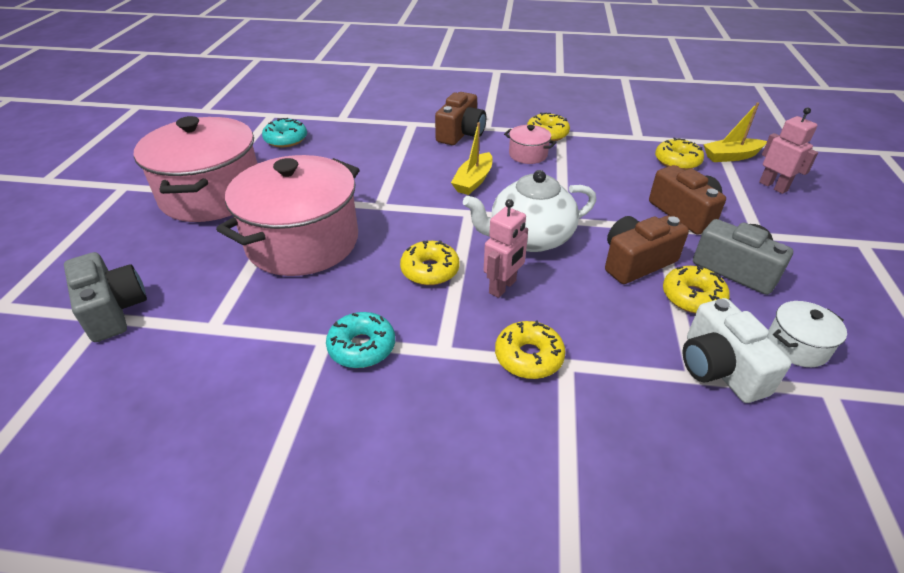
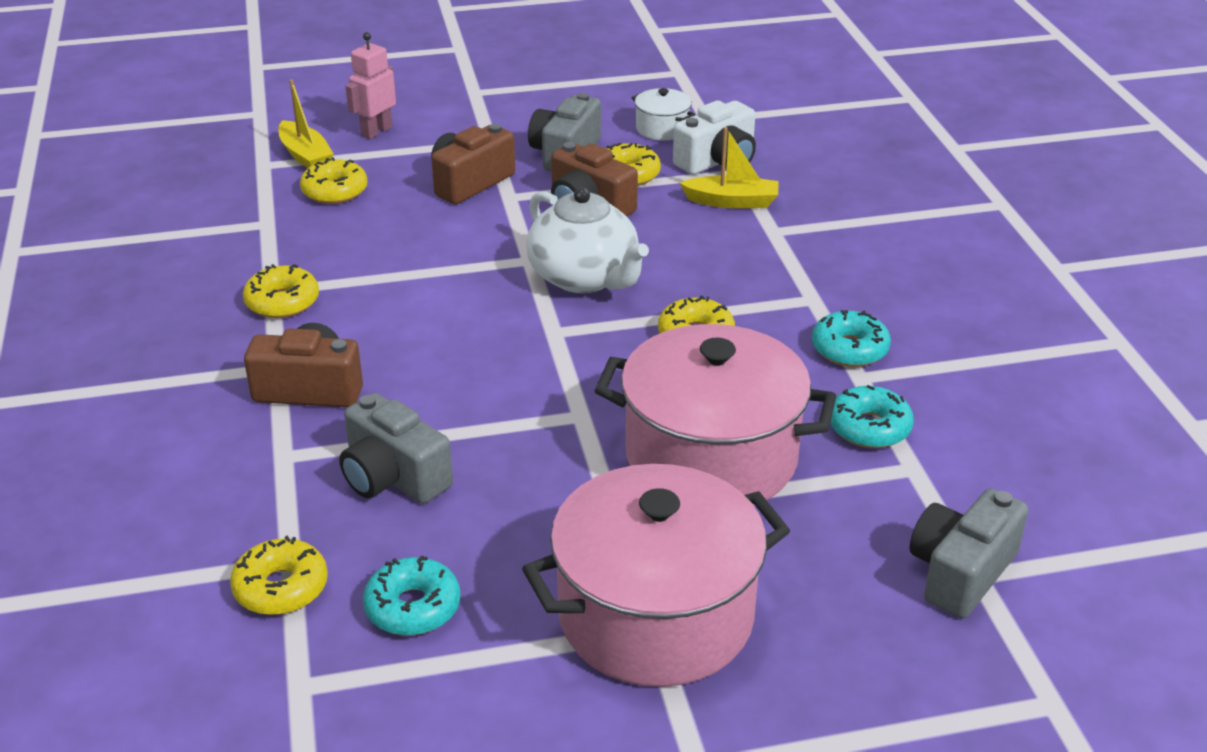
camera: 110 degrees left, 5 degrees down
(268, 321) = (869, 428): none -> turquoise donut
(374, 145) = (393, 477): none -> grey camera
(473, 181) = (467, 344): yellow boat -> yellow boat (732, 201)
(503, 287) = (690, 281): pink robot -> none
(528, 155) = (363, 310): pink pot -> none
(528, 357) = (780, 251): yellow donut -> yellow donut (281, 588)

